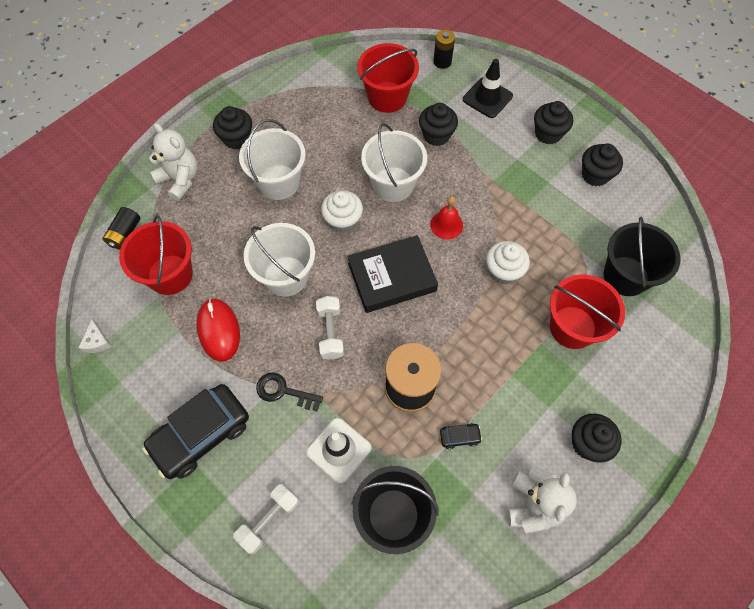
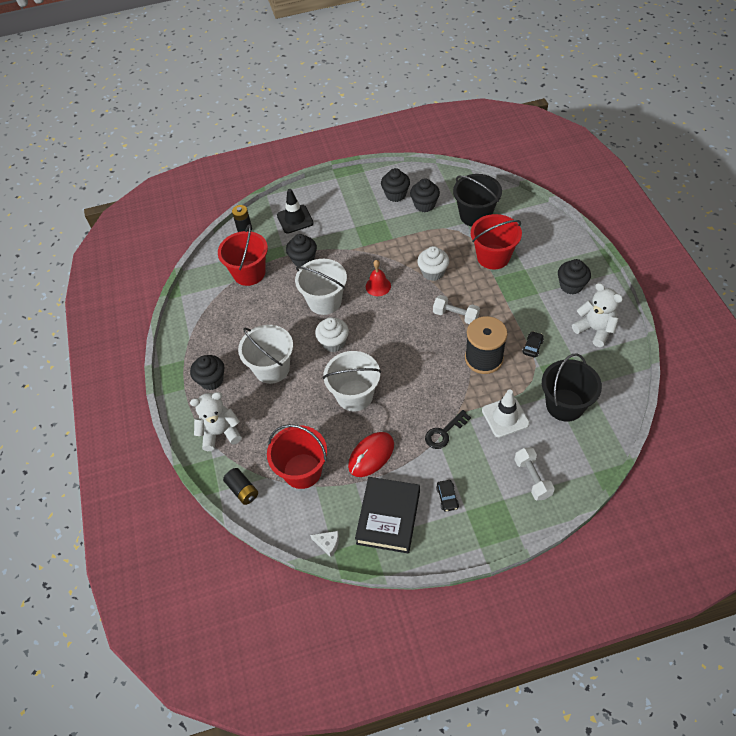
camera: 55 degrees left, 10 degrees down
(201, 434) = (447, 498): black car -> black car, size x0.41
(218, 330) = (371, 455): red mouse -> red mouse turned 60 degrees counterclockwise
(330, 332) = (416, 386): white dumbbell -> white dumbbell (455, 315)
(392, 277) = (397, 333): black book -> black book (388, 517)
(548, 134) = (348, 202): black cupcake -> black cupcake (424, 205)

